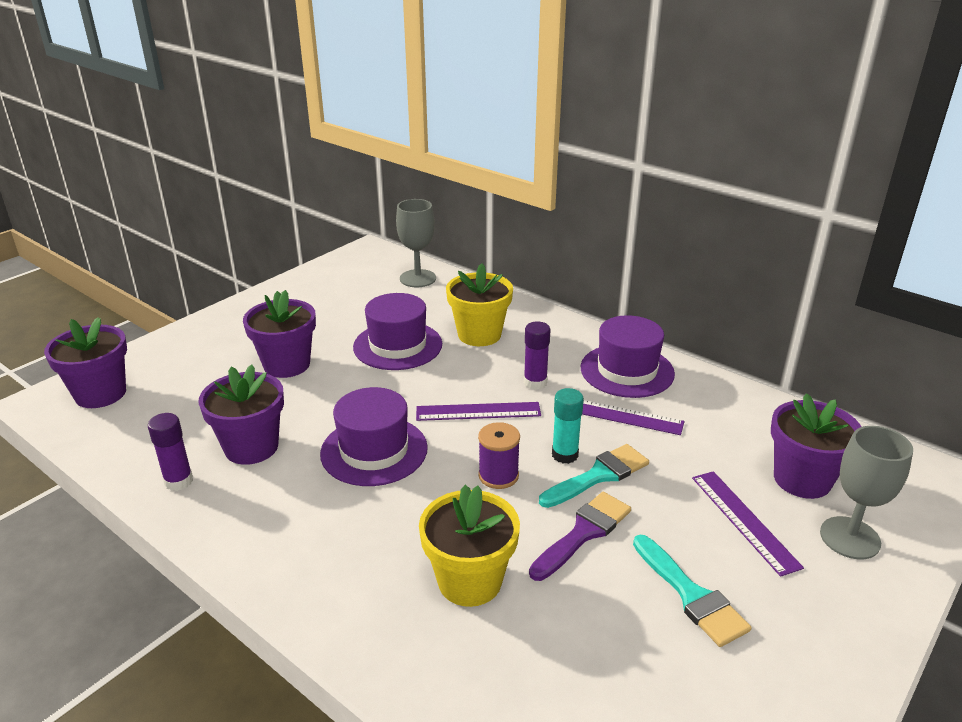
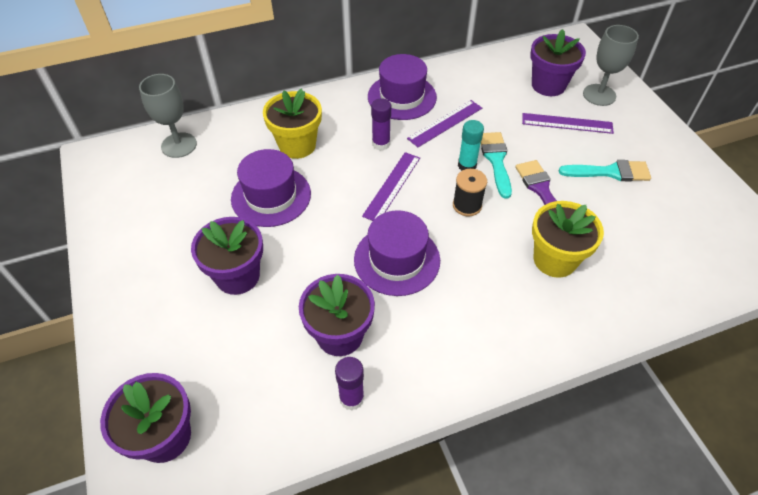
camera: 60 degrees left, 20 degrees up
(498, 476) = (467, 205): purple spool -> black spool

